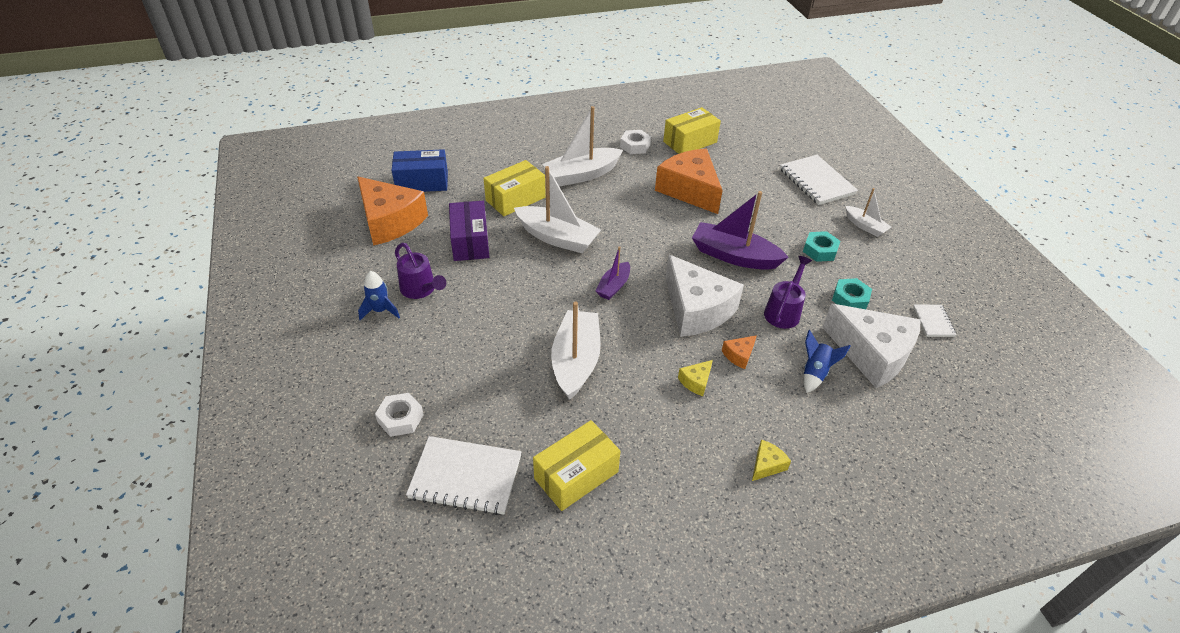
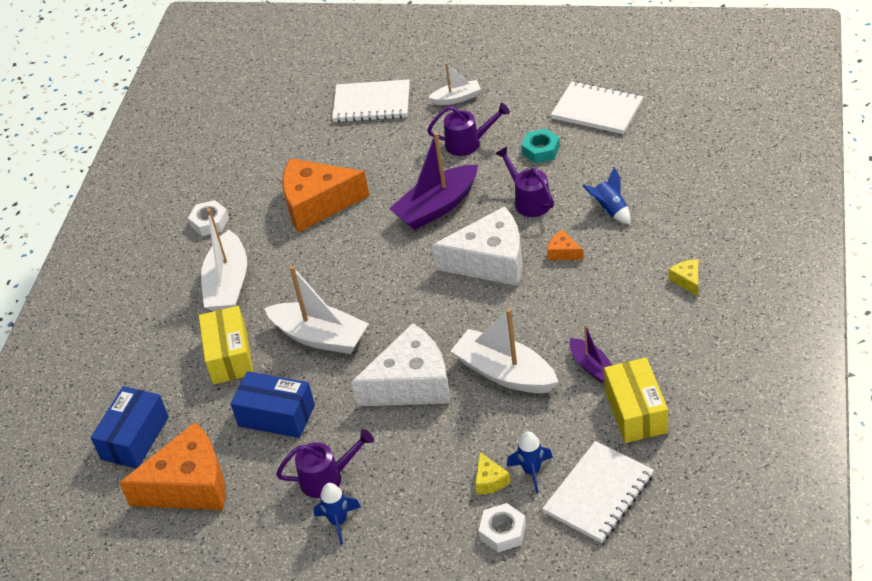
camera: 55 degrees left, 0 degrees up
(470, 241) = (276, 416): purple box -> blue box
(474, 417) = (532, 471): none -> blue rocket
(557, 238) = (320, 337): white boat -> white boat turned 60 degrees clockwise
(613, 286) = (422, 313): purple boat -> purple boat (591, 366)
(690, 142) = (237, 174): yellow box -> none
(696, 381) = (577, 293): yellow cheese -> yellow cheese (490, 480)
(739, 355) = (563, 252): orange cheese -> orange cheese turned 135 degrees clockwise
(820, 250) = (468, 143): turquoise nut -> purple watering can
(871, 354) = (610, 165): white cheese -> white cheese (411, 384)
(933, 321) = (597, 110): white notebook -> white notebook, size x1.93

